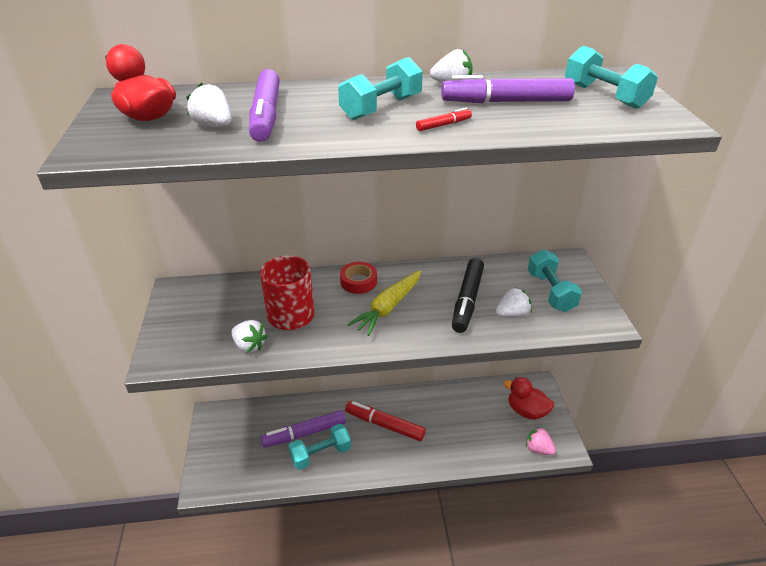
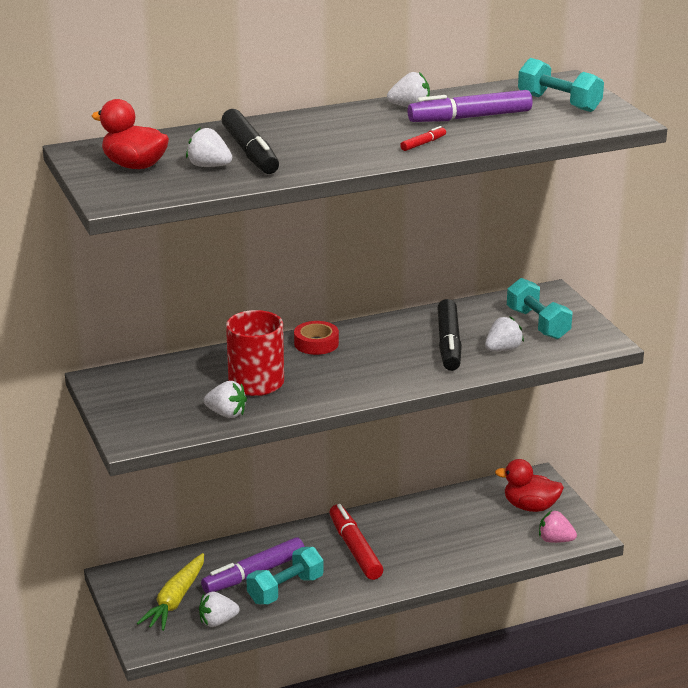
camera: 15 degrees left, 10 degrees down
(260, 475) = (217, 621): none -> white strawberry
(266, 115) = (250, 152): purple marker -> black marker
(381, 108) = (355, 135): turquoise dumbbell -> none
(384, 425) = (355, 549): red marker -> red marker turned 60 degrees clockwise
(388, 308) = (363, 362): yellow carrot -> yellow carrot (175, 600)

